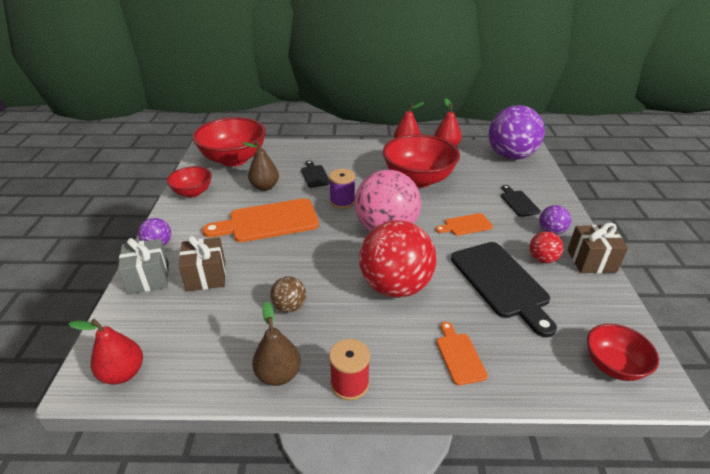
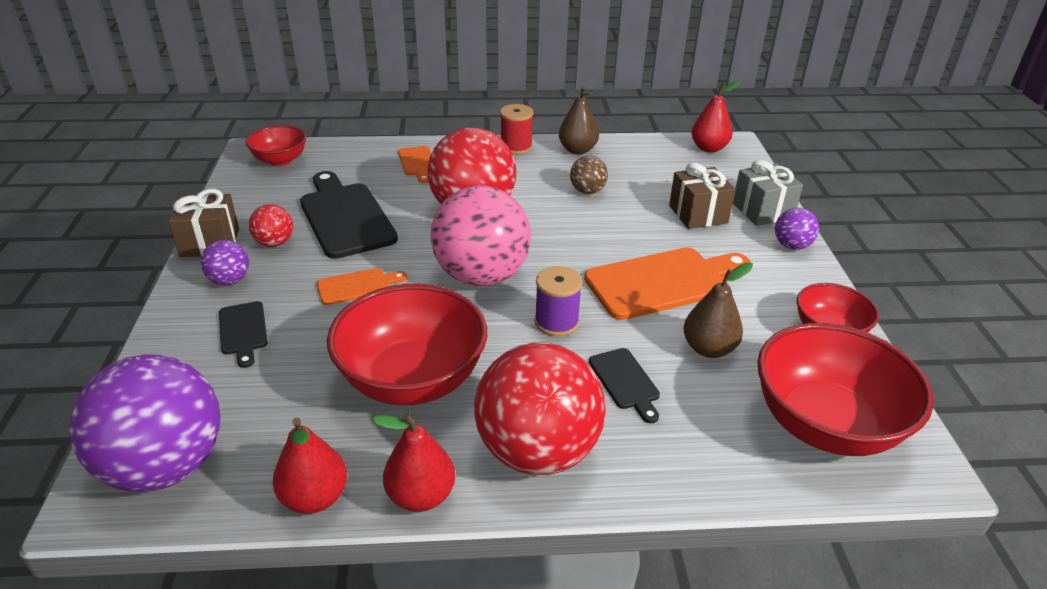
camera: 175 degrees right, 0 degrees up
(360, 155) = (537, 451): none -> red ball

